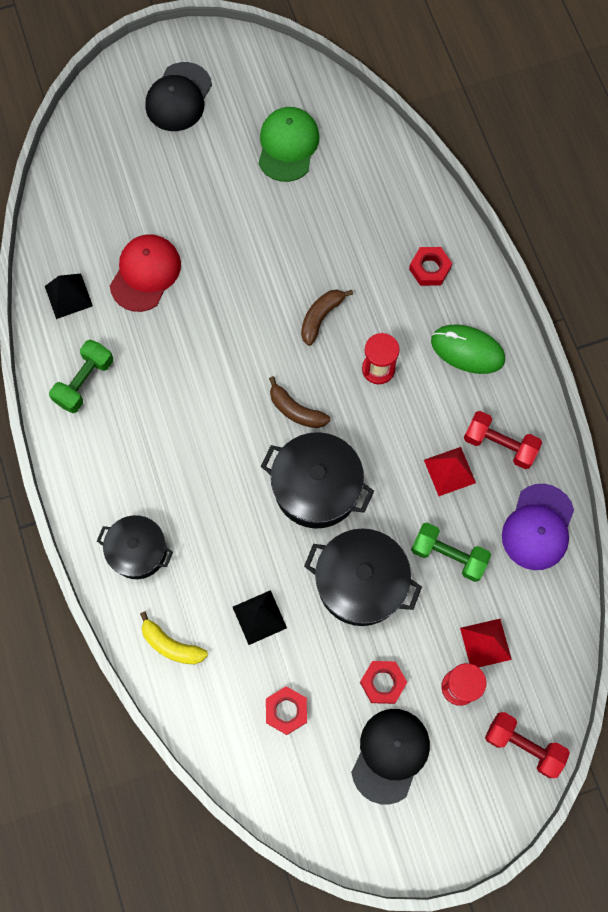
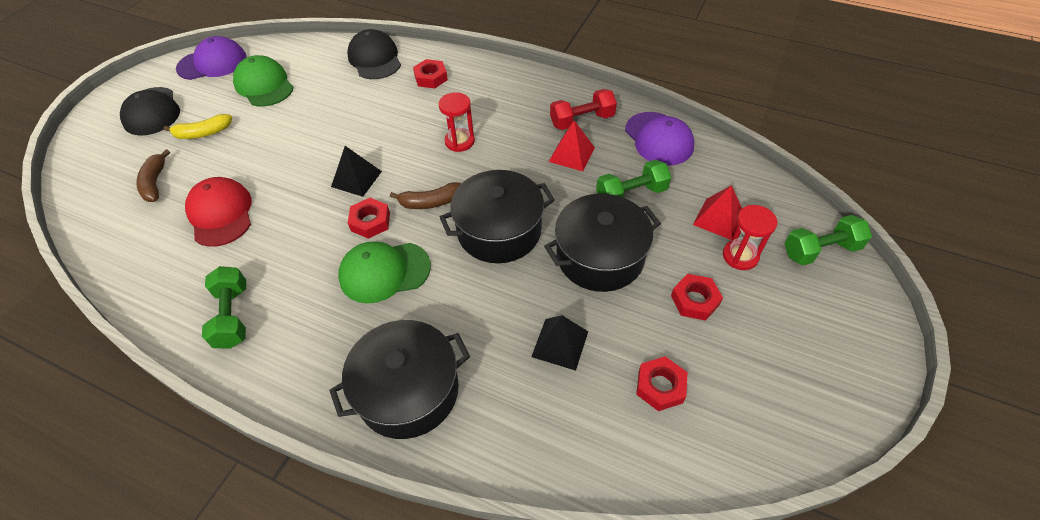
camera: 45 degrees left, 20 degrees down
(68, 296) = (161, 273): black pyramid -> black pyramid (356, 179)
(138, 551) = (408, 391): black pot -> black pot, size x1.51
(171, 645) = (516, 432): yellow banana -> yellow banana (203, 133)
(206, 442) = (384, 272): none -> green cap
(237, 386) = (370, 221): none -> red nut
(270, 72) = (212, 63): none -> purple cap
(321, 317) = (388, 145): brown banana -> brown banana (155, 183)
(390, 755) = (763, 339): black cap -> black cap (375, 59)
(467, 350) = (503, 95): green mouse -> none
(523, 745) = (820, 250): red dumbbell -> green dumbbell

